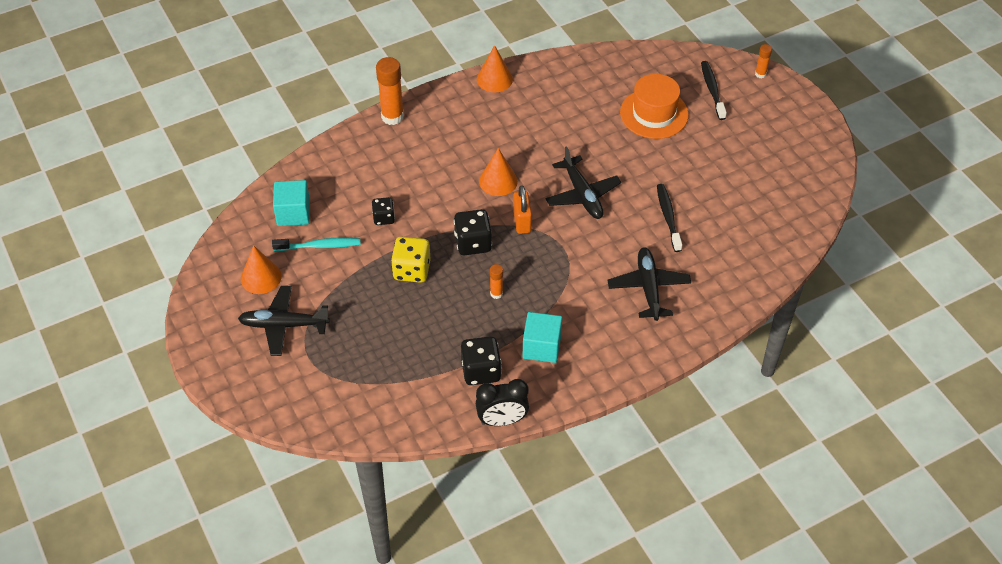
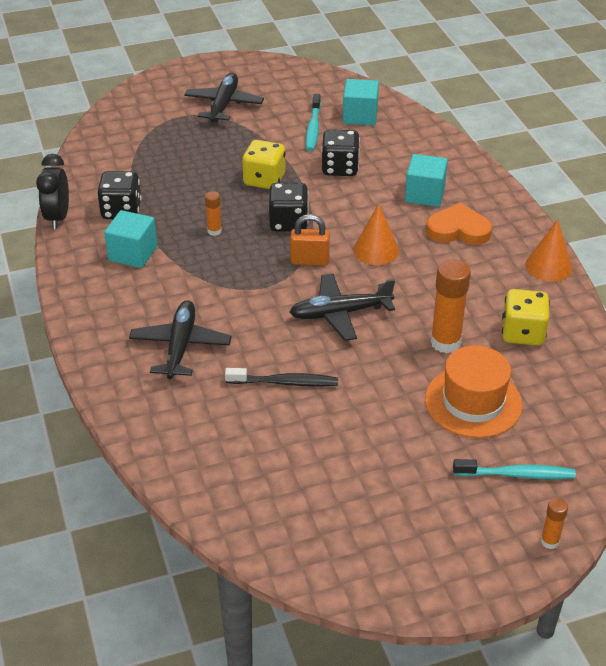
camera: 100 degrees right, 10 degrees down
(261, 277) = (284, 95): orange cone -> none
(384, 218) = (340, 168): black dice -> black dice, size x1.60
(392, 116) = (490, 185): orange glue stick -> orange glue stick (445, 342)
(414, 157) = (424, 194): none -> turquoise cube
(460, 132) = (458, 230): none -> orange heart
(575, 91) = (522, 333): none -> yellow dice
(648, 288) = (180, 346): black plane -> black plane turned 90 degrees counterclockwise
(712, 90) = (517, 474): black toothbrush -> turquoise toothbrush

